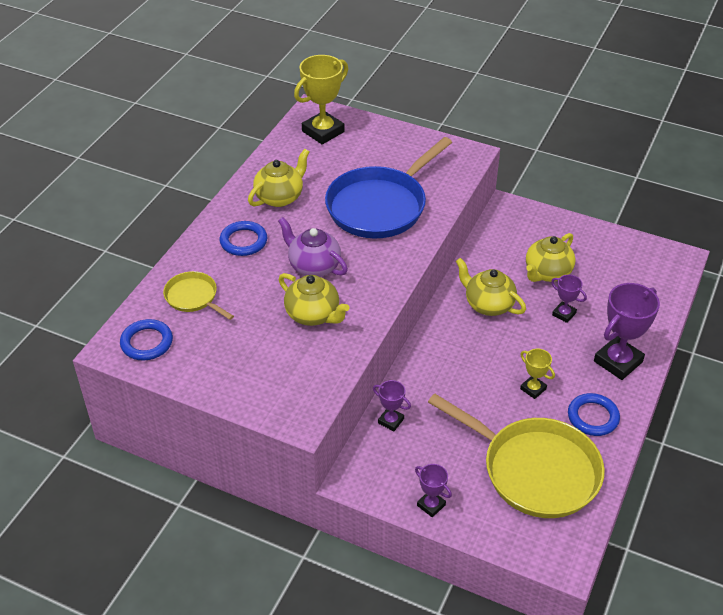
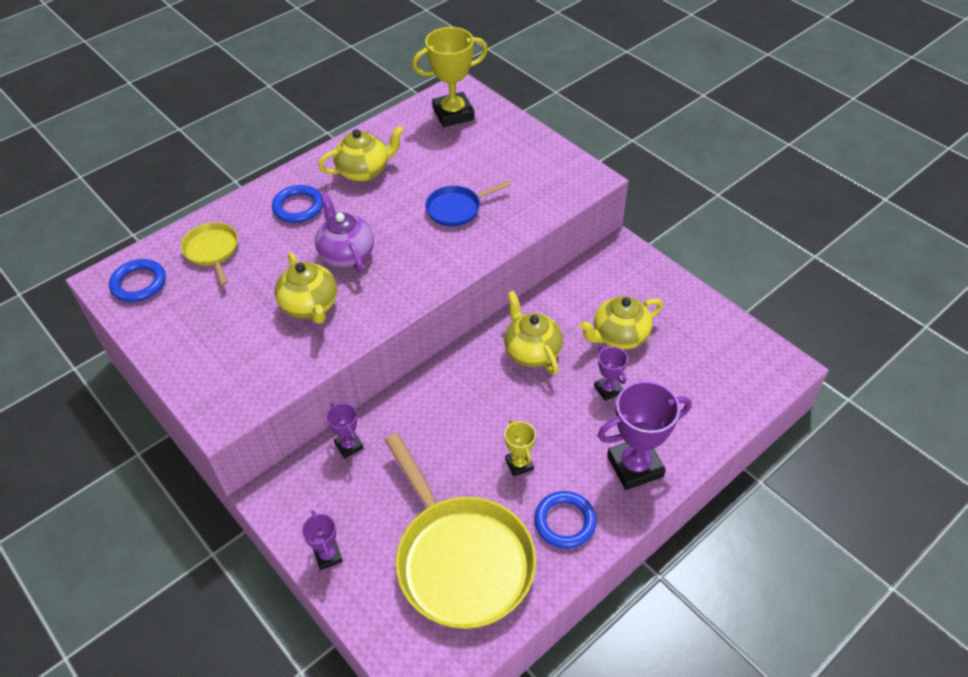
camera: 25 degrees right, 5 degrees up
(380, 206) = (456, 209): blue pan -> blue pan, size x0.49

